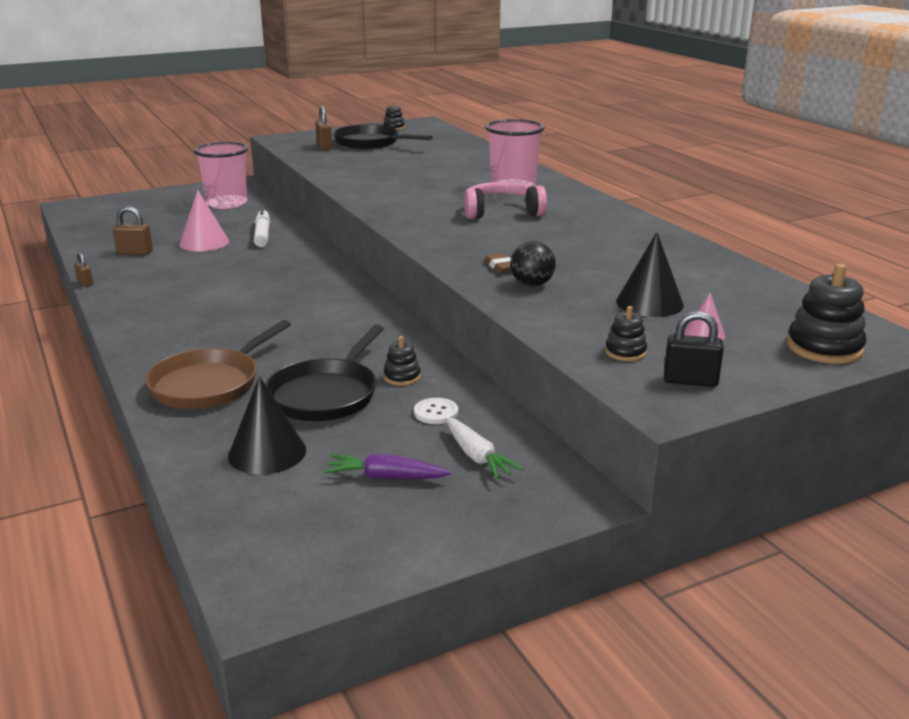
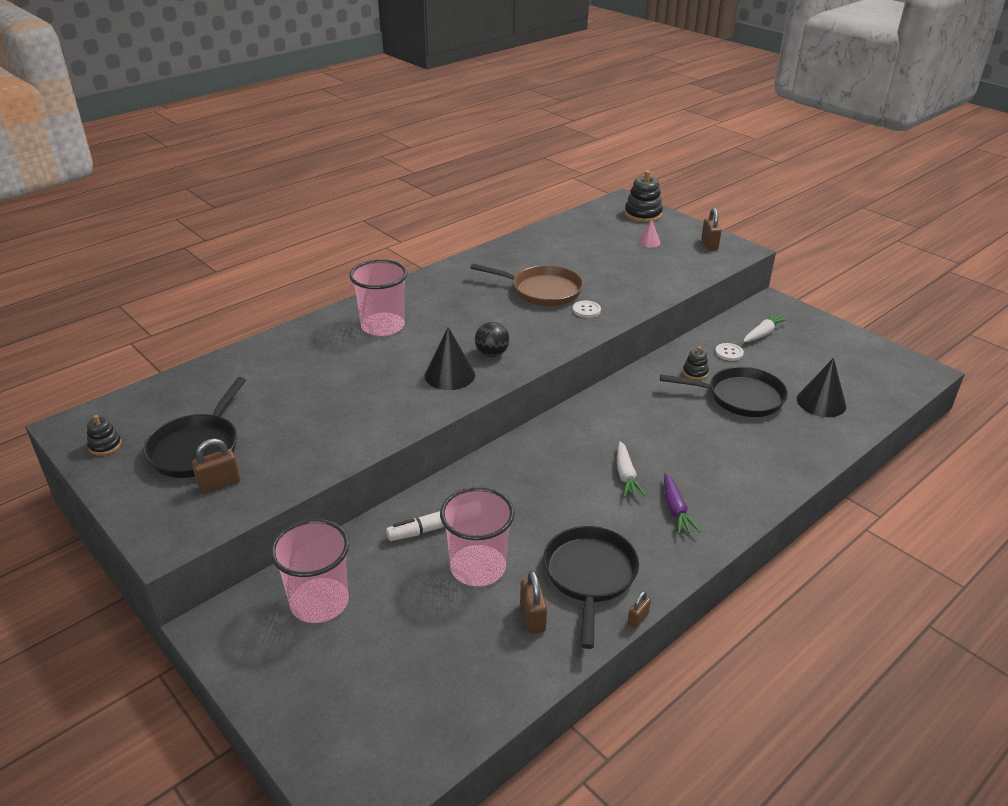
camera: 105 degrees left, 10 degrees up
(148, 274) = (589, 576): none -> black pan
(204, 242) = (478, 567): pink cone -> pink cup
(210, 384) = (766, 452): brown pan -> brown pan (542, 291)
(250, 305) = (626, 475): none -> white carrot
(386, 477) = (806, 357): purple carrot -> purple carrot (675, 509)
(501, 266) = (586, 310): brown eraser -> white button
(502, 212) = (457, 324): pink headphones -> none
(532, 284) = (612, 296): black ball -> black ball (492, 353)
(625, 352) = (690, 261): black stacking toy -> none
(649, 303) = (616, 257): black cone -> black cone (449, 375)
(690, 381) = (709, 245): black padlock -> brown padlock

